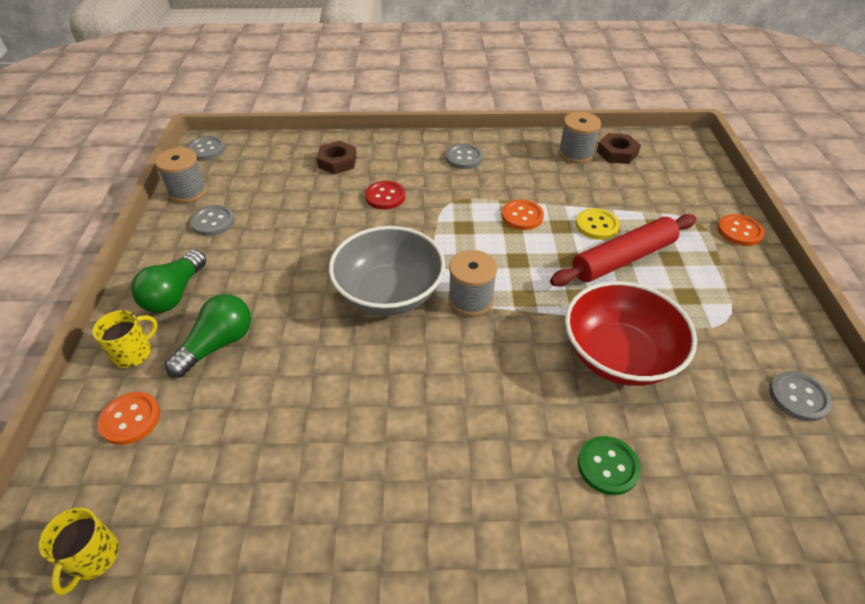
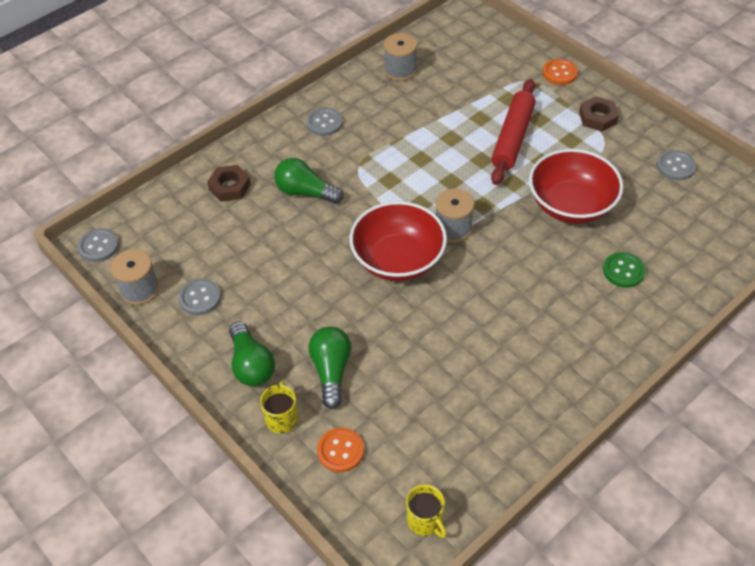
camera: 40 degrees left, 5 degrees up
(385, 196) = (305, 192): red button -> green light bulb
(389, 293) = (398, 260): grey bowl -> red bowl
(522, 216) = (419, 146): orange button -> none
(596, 225) = (473, 123): yellow button -> none
(617, 153) = (428, 53): brown nut -> brown nut (598, 117)

